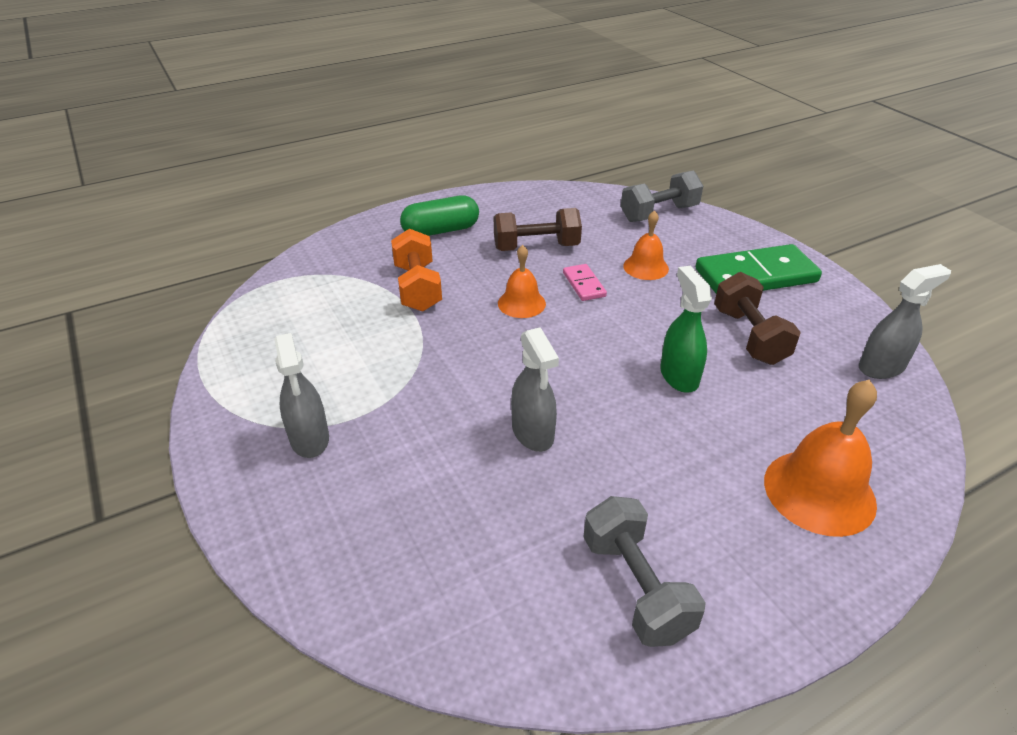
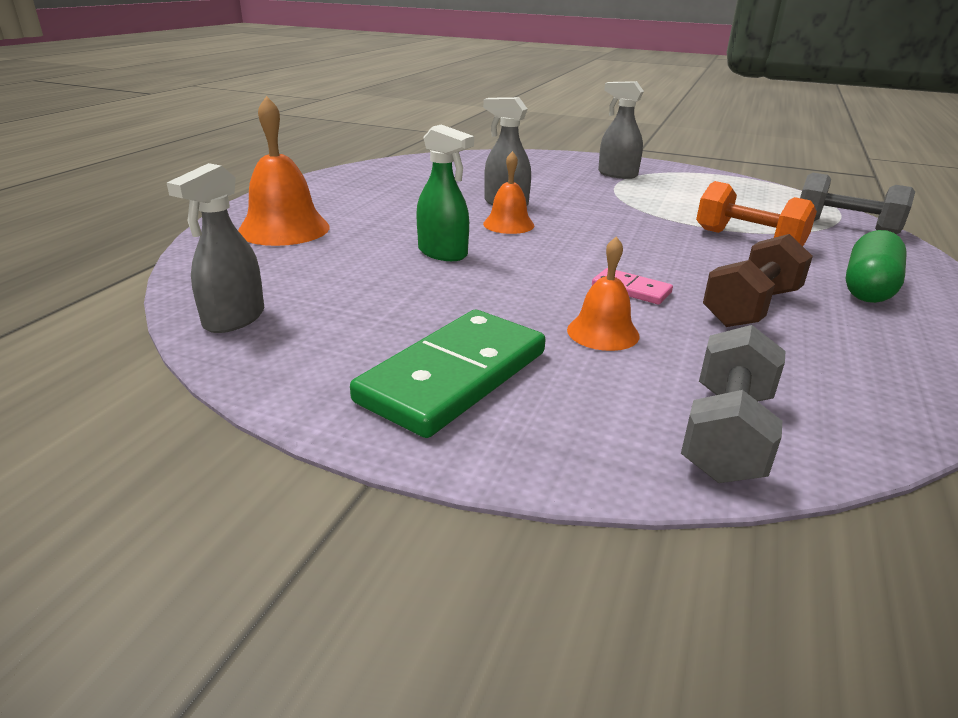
camera: 140 degrees right, 10 degrees down
(521, 303) = (650, 257): orange bell -> orange bell (508, 224)
(635, 587) = (378, 181): grey dumbbell -> grey dumbbell (845, 226)
(749, 336) = (403, 301): brown dumbbell -> none

